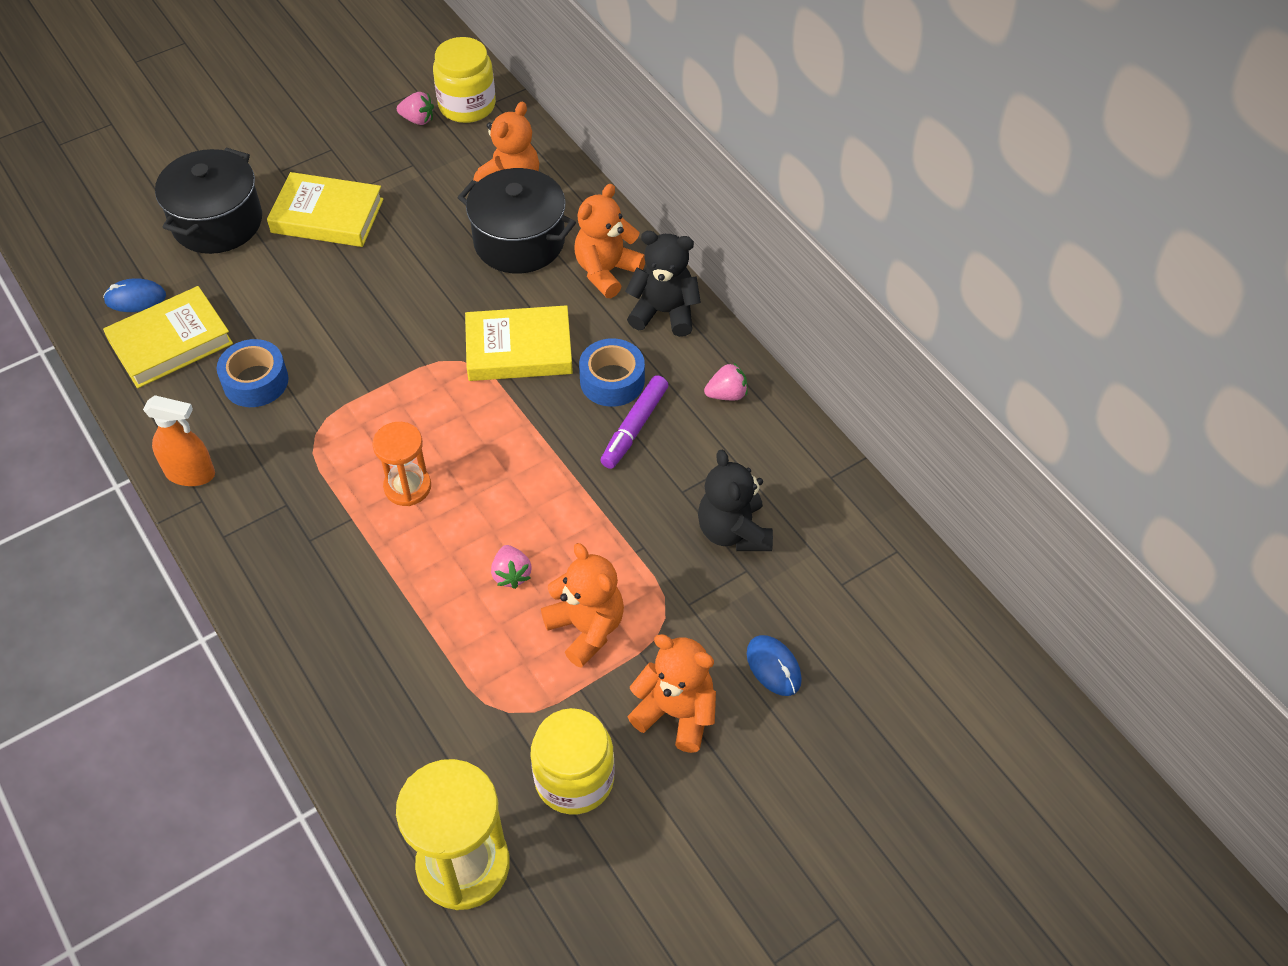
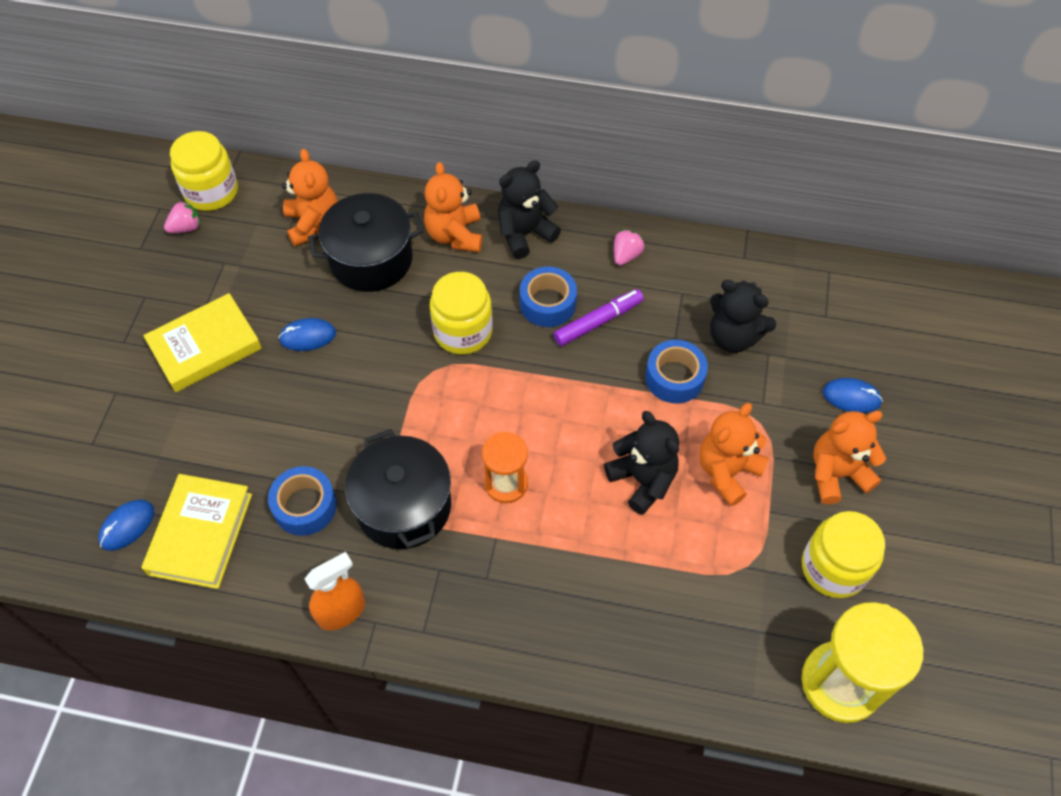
camera: 45 degrees left, 5 degrees up
(217, 222) = (121, 418): black pot -> black pot (403, 506)
(404, 263) = (308, 336): none -> blue mouse
(511, 575) = (642, 480): pink strawberry -> black teddy bear
(519, 349) = (463, 331): yellow book -> yellow jar
(586, 628) = (727, 471): orange teddy bear -> orange teddy bear turned 60 degrees counterclockwise
(634, 427) = (598, 322): purple marker -> purple marker turned 105 degrees counterclockwise
(640, 521) = (674, 377): none -> blue tape

